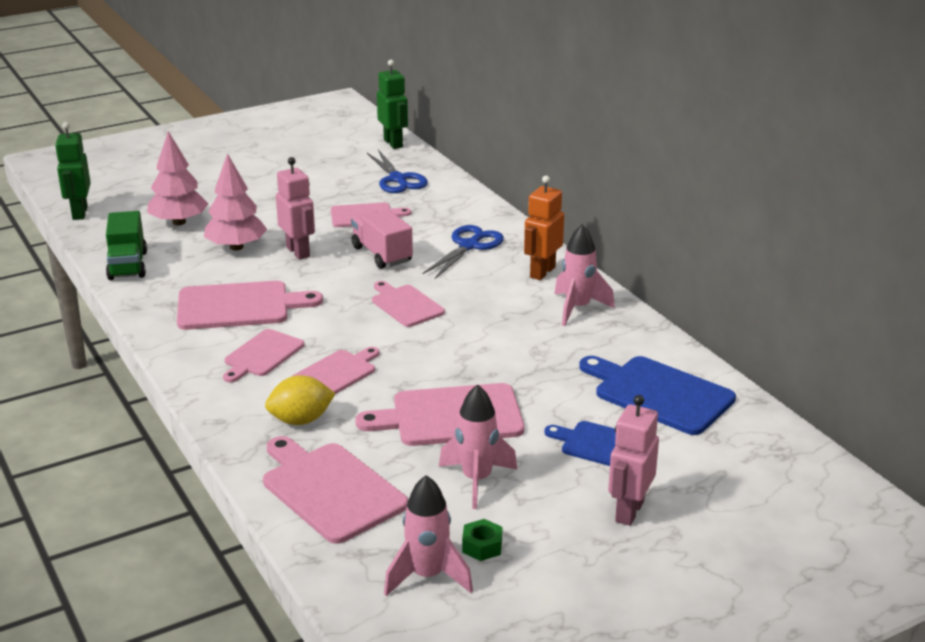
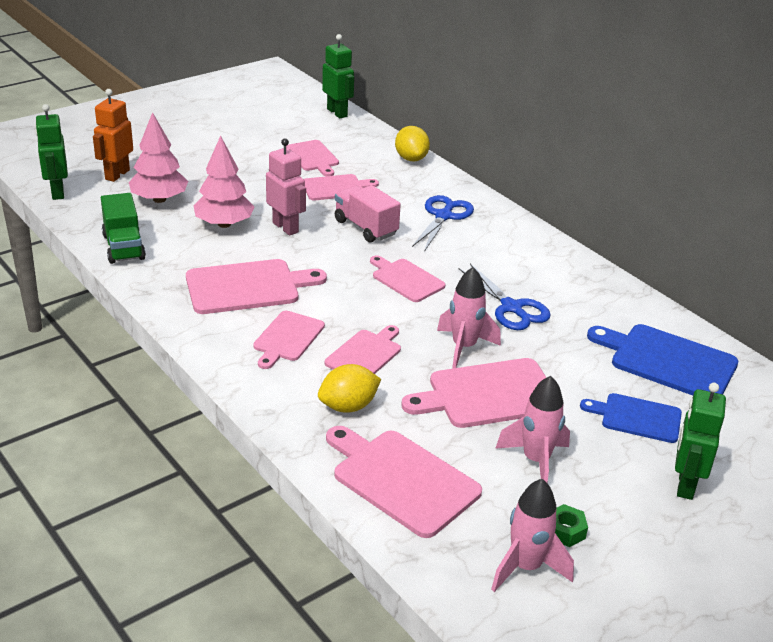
camera: 10 degrees left, 5 degrees up
(351, 186) = (313, 157): none -> pink cutting board
(397, 179) = (354, 149): blue scissors -> blue scissors (511, 308)
(455, 189) = (411, 158): none -> yellow lemon
(542, 272) = (519, 241): orange robot -> orange robot (117, 174)
(577, 308) = (564, 277): pink rocket -> pink rocket (464, 347)
(629, 511) = (685, 485): pink robot -> green robot

